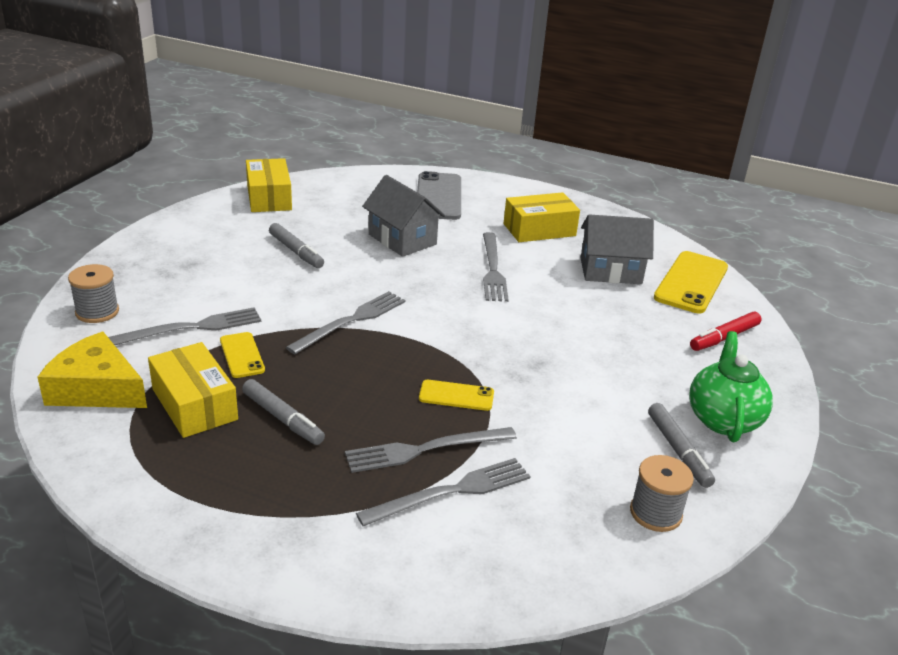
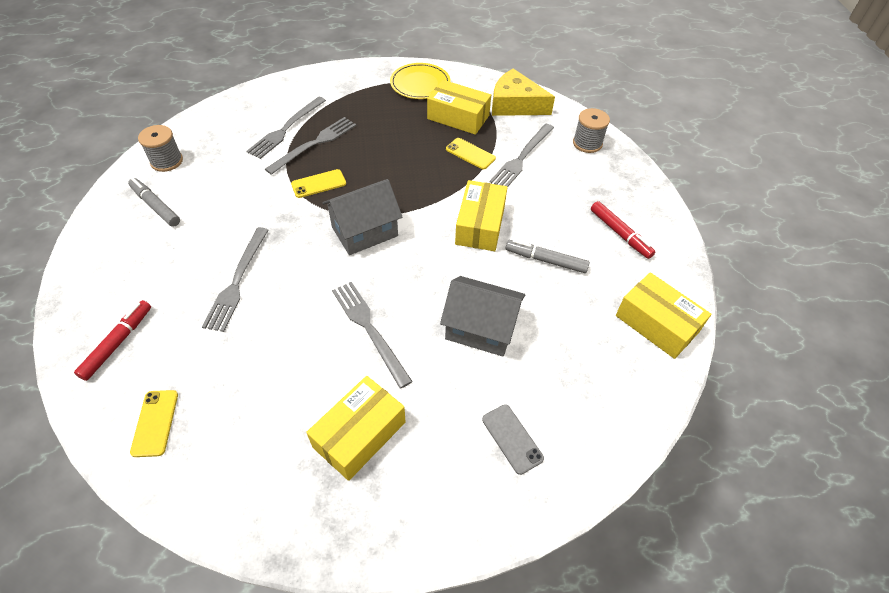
camera: 150 degrees right, 20 degrees up
(96, 388) = (515, 104): yellow cheese -> yellow cheese turned 150 degrees counterclockwise
(176, 482) = (420, 84): none -> yellow plate
(205, 242) = (620, 234): none -> red marker
(283, 418) = (405, 129): grey marker -> none
(320, 293) = (480, 225): none -> yellow box
(351, 321) = (433, 210): grey fork -> grey fork (237, 281)
(438, 197) = (512, 438): grey phone -> grey phone, size x0.54
(610, 271) = (251, 394): grey house -> grey house (364, 231)
(691, 282) = (155, 423): yellow phone -> yellow phone, size x0.54
(723, 419) = (122, 246): green teapot -> none

